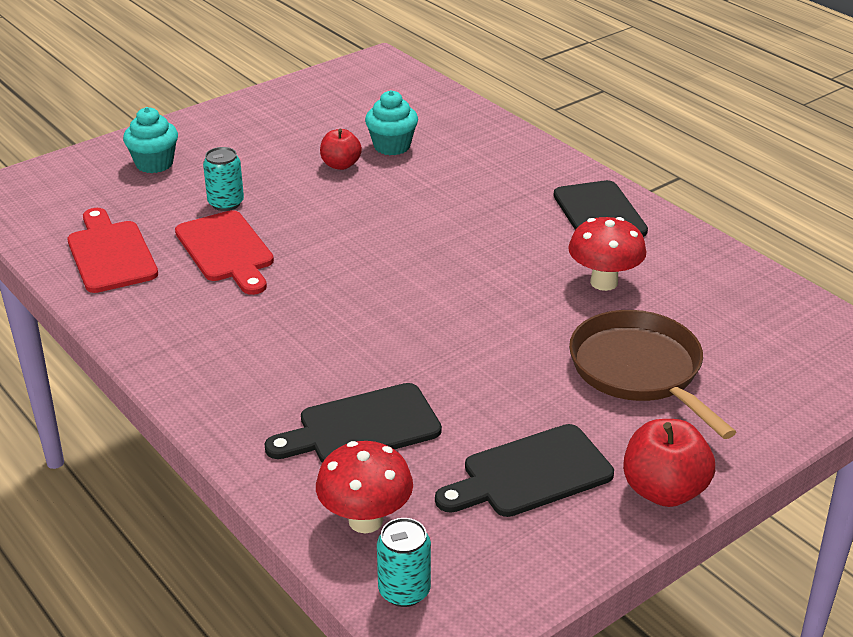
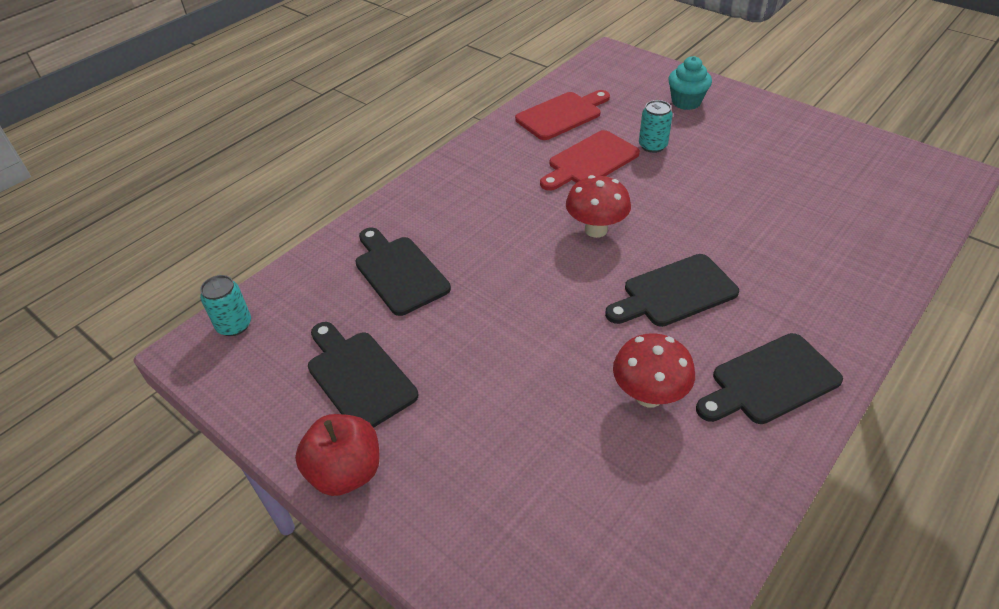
camera: 80 degrees right, 10 degrees up
(341, 165) = (748, 189): red apple -> none
(365, 520) = (301, 293): red mushroom -> red mushroom (596, 230)
(392, 146) = (802, 212): turquoise cupcake -> none
(475, 240) = (674, 292): none -> black cutting board
(639, 370) = (513, 438): brown pan -> none

